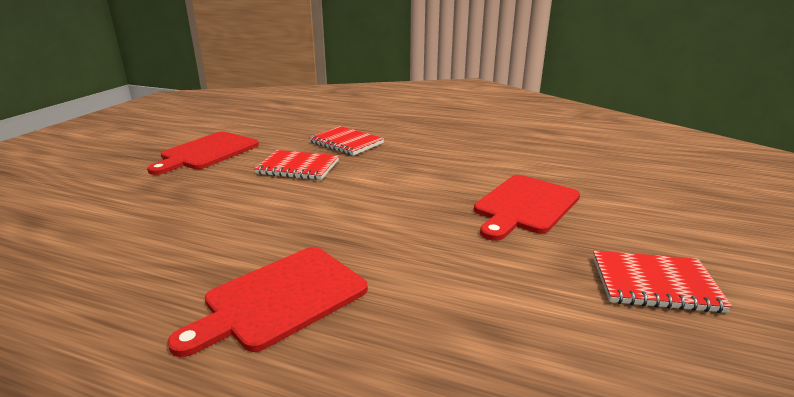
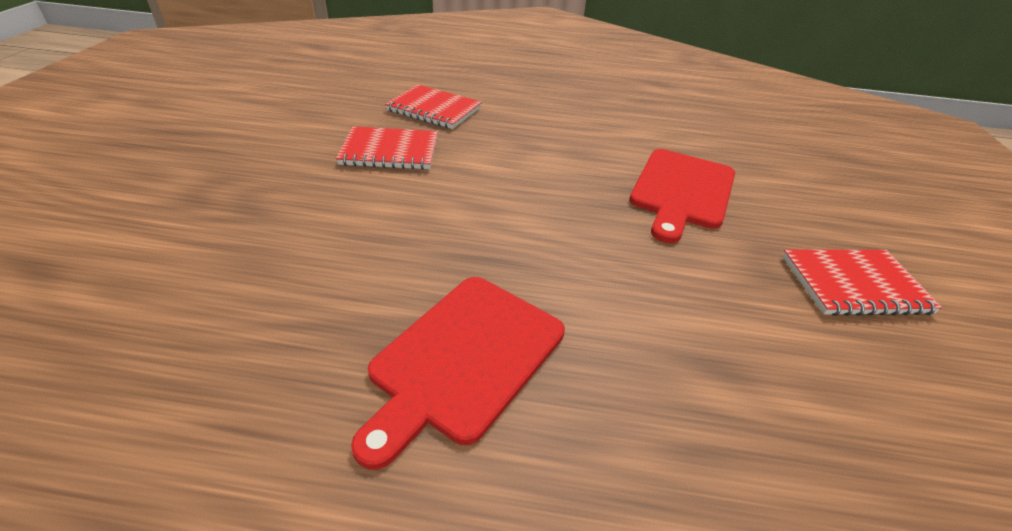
camera: 15 degrees left, 15 degrees up
(207, 152) = (253, 133): red cutting board -> none

